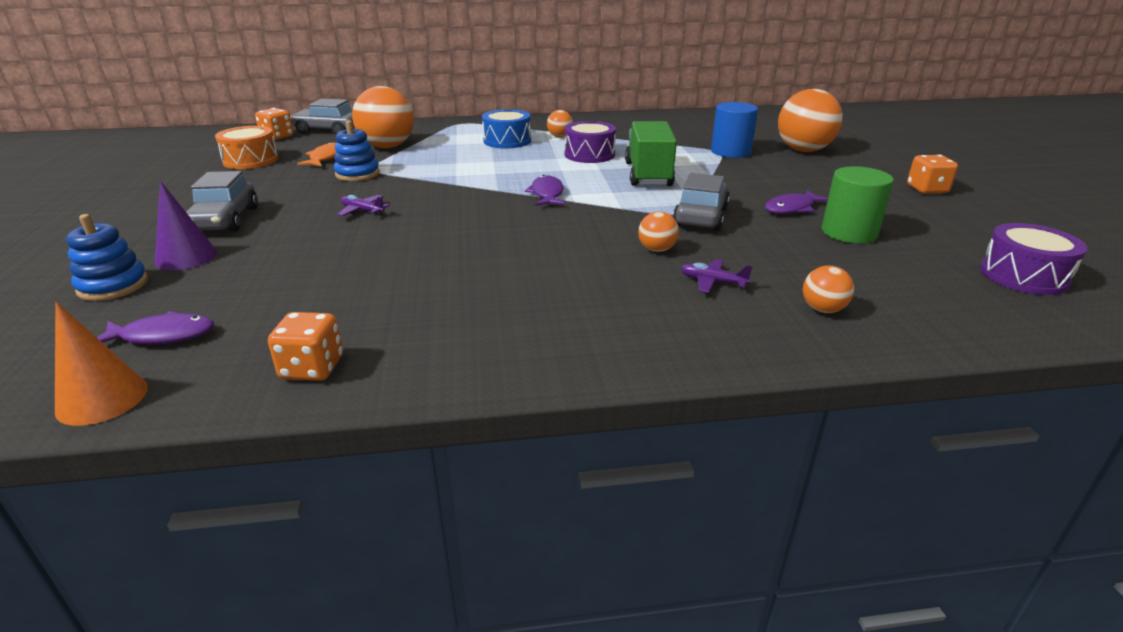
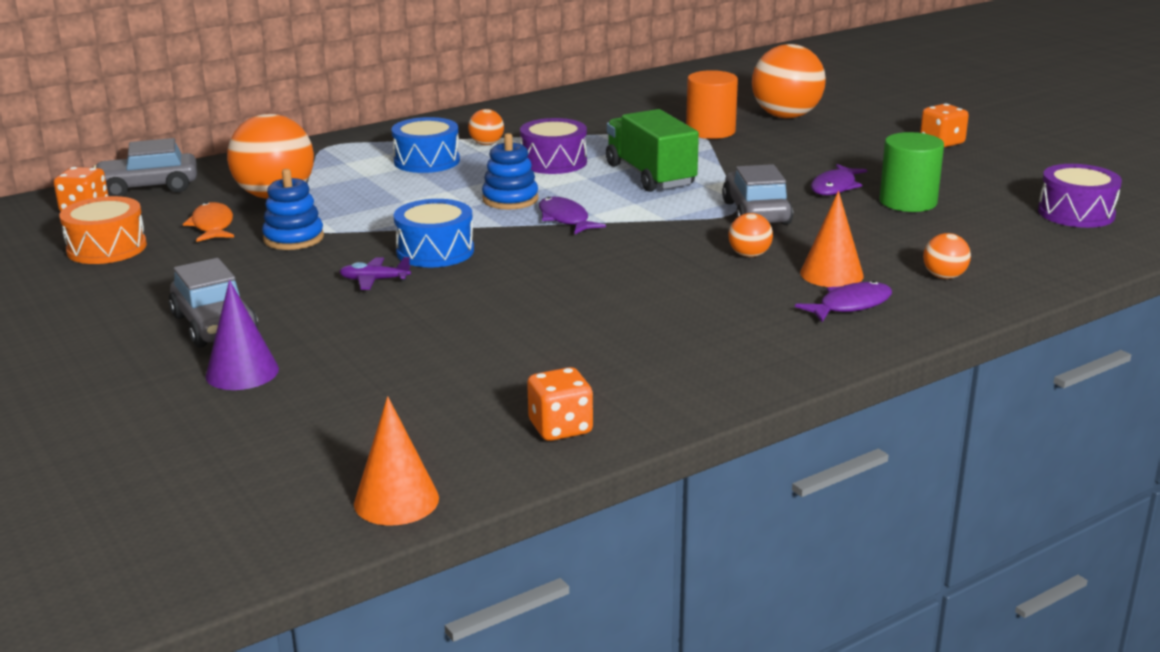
camera: 25 degrees left, 5 degrees down
(113, 286) = (209, 418): blue stacking toy -> blue stacking toy (510, 199)
(162, 336) = (360, 443): purple fish -> purple fish (850, 305)
(429, 199) = (435, 251): none -> blue drum
(712, 282) = (831, 274): purple plane -> orange cone
(730, 152) = (710, 131): blue cylinder -> orange cylinder

